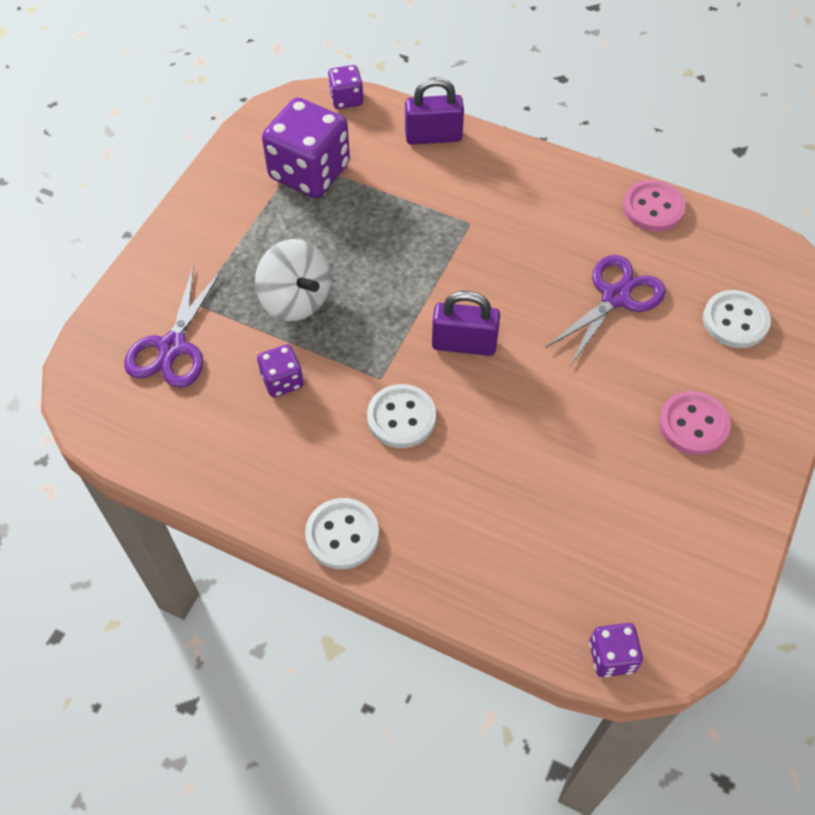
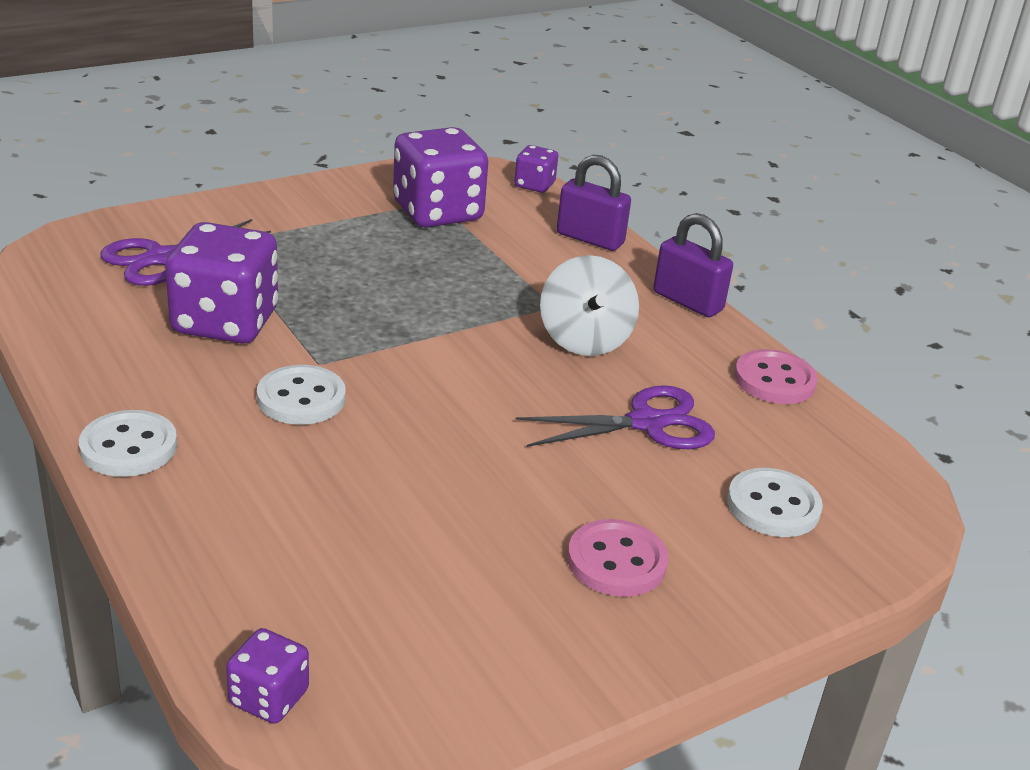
camera: 30 degrees right, 25 degrees down
(282, 381) = (225, 322): purple dice -> purple dice, size x2.03
(295, 300) = (312, 279): white spinning top -> white spinning top (584, 340)
(464, 344) = (435, 380): purple padlock -> purple padlock (687, 301)

